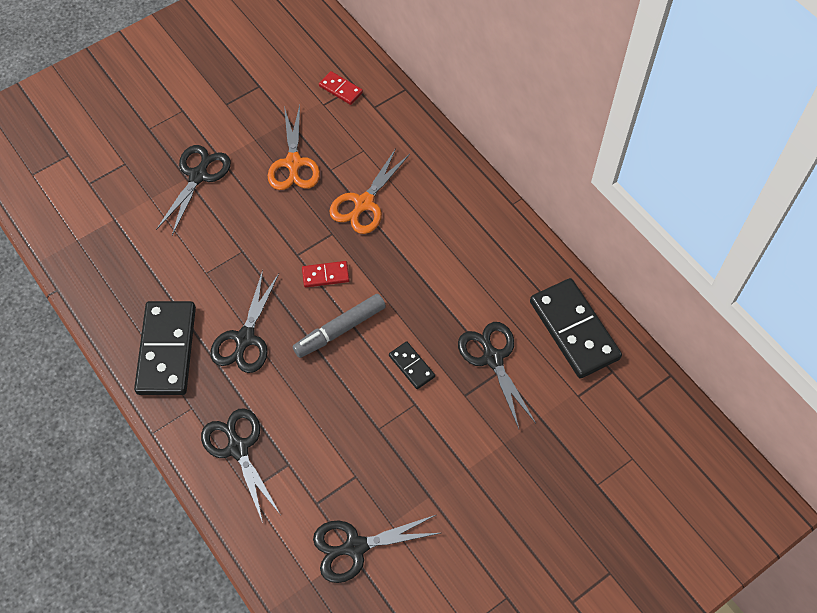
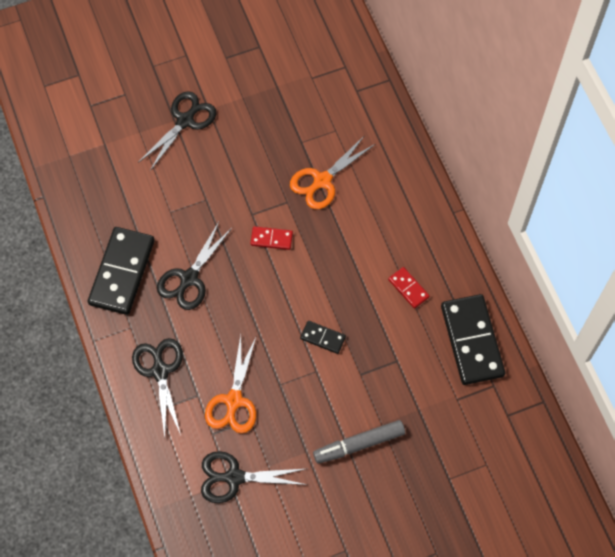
camera: 15 degrees right, 5 degrees up
(293, 163) = (270, 128): orange scissors -> orange scissors (234, 400)
(340, 330) = (271, 290): grey marker -> grey marker (359, 444)
(341, 89) = (331, 67): red domino -> red domino (408, 288)
(412, 366) = (323, 338): black domino -> black domino turned 45 degrees counterclockwise
(493, 358) = (394, 348): black scissors -> none

